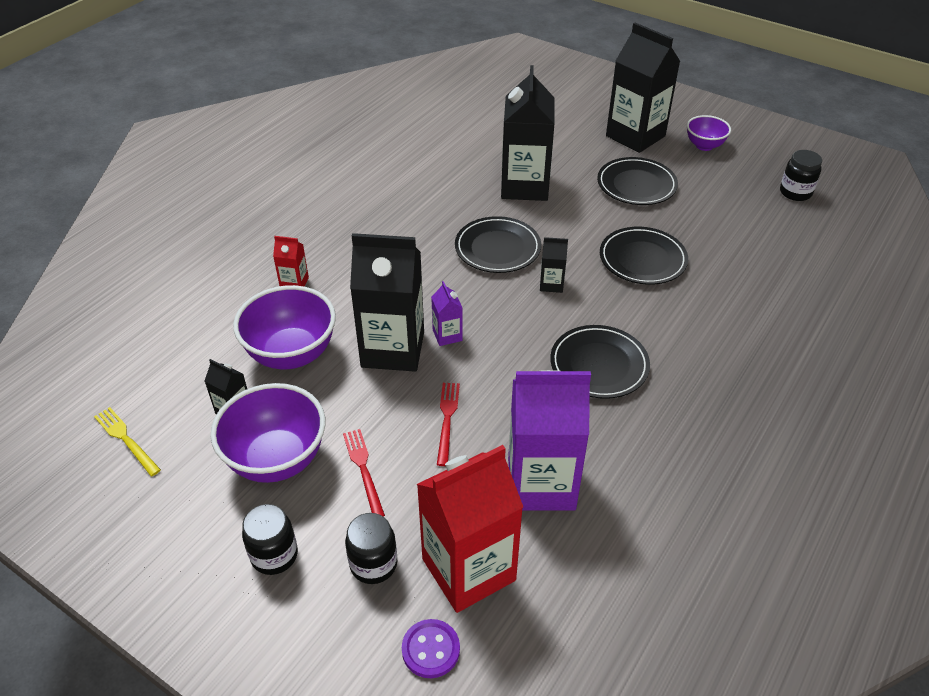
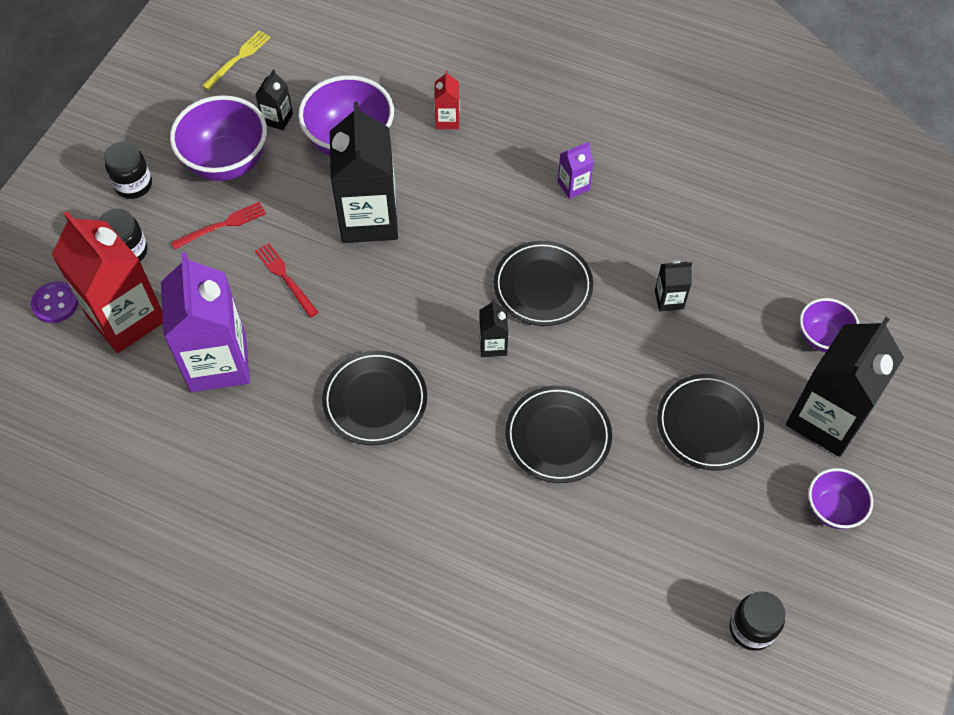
camera: 80 degrees right, 15 degrees up
(447, 335) = (396, 260): purple carton -> purple carton (573, 186)
(447, 419) = (285, 278): red fork -> red fork turned 120 degrees counterclockwise
(524, 186) = (669, 299): black carton -> black carton, size x0.44
(570, 126) = (822, 338): none -> purple bowl

